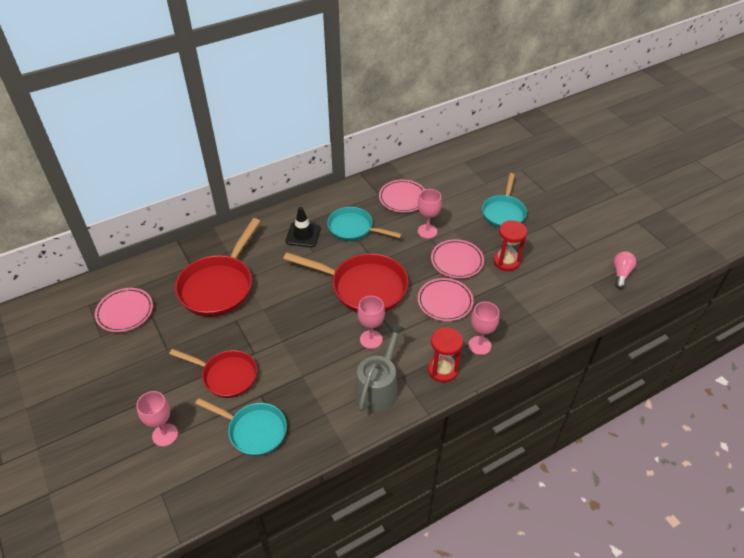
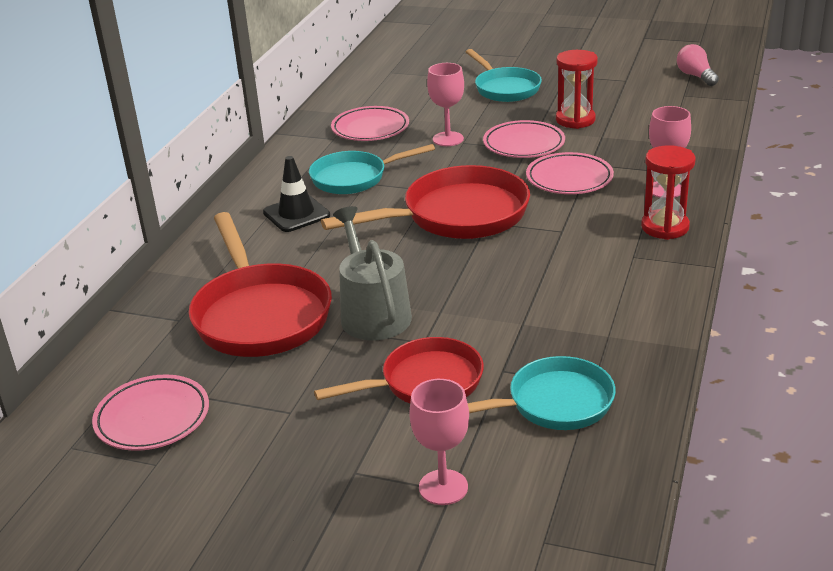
camera: 40 degrees left, 15 degrees down
(371, 339) = (545, 249): pink goblet -> none
(378, 387) = (626, 279): grey watering can -> grey watering can (373, 313)

